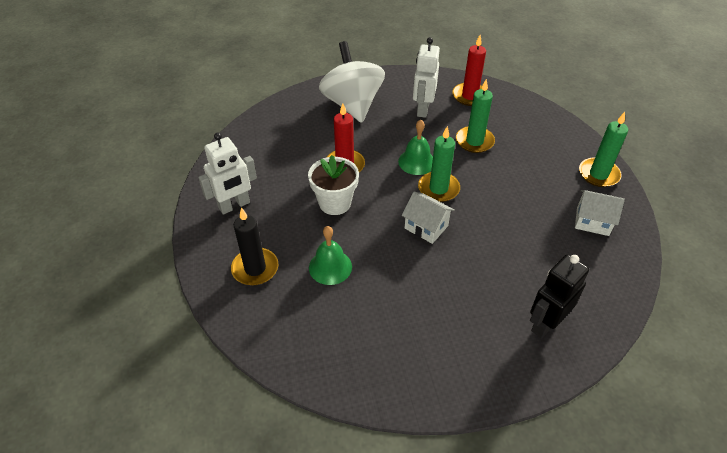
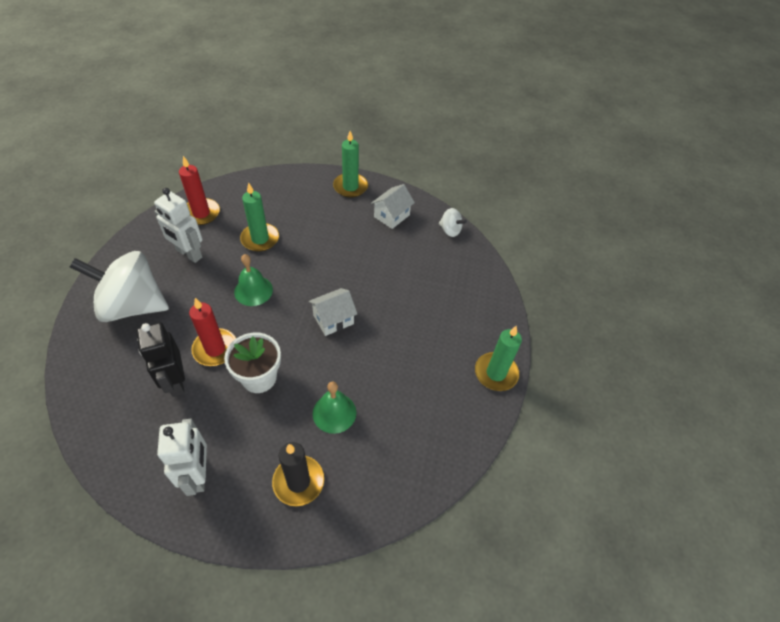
camera: 70 degrees left, 5 degrees up
(438, 189) = (296, 290): green candle -> green candle (496, 373)
(545, 323) = (464, 291): black robot -> black robot (175, 382)
(622, 281) = (450, 230): none -> white spinning top

